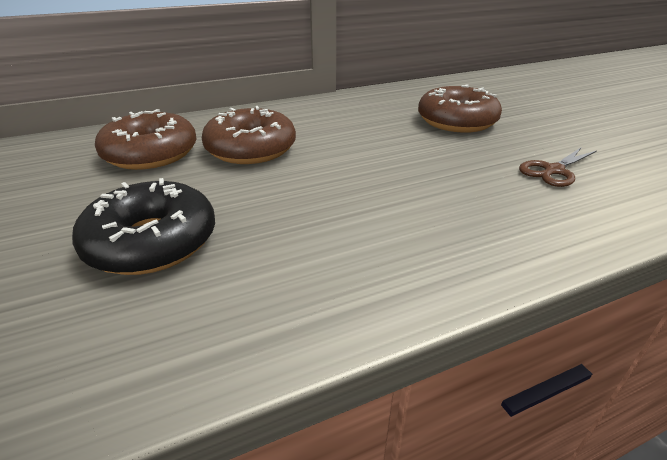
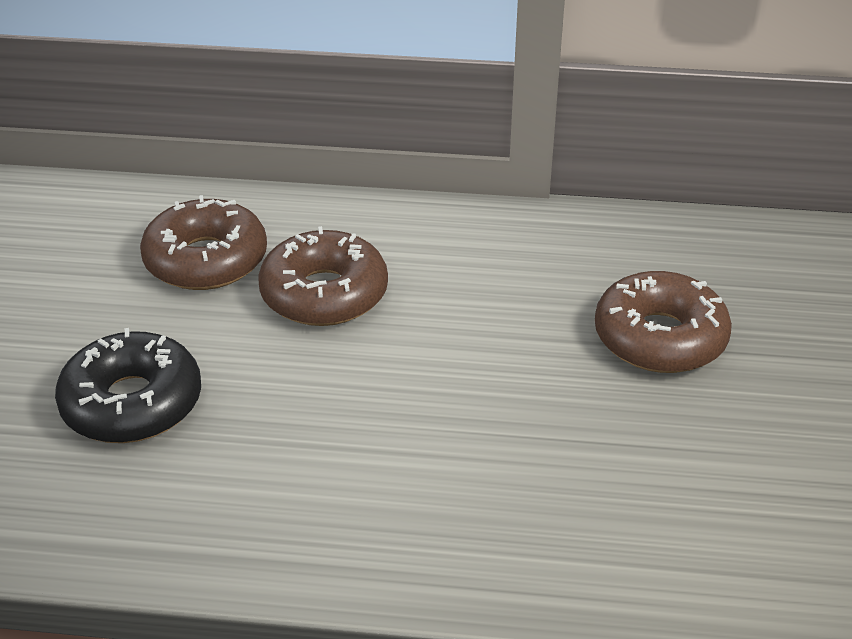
camera: 30 degrees right, 5 degrees up
(553, 170) = (677, 487): brown scissors -> none

